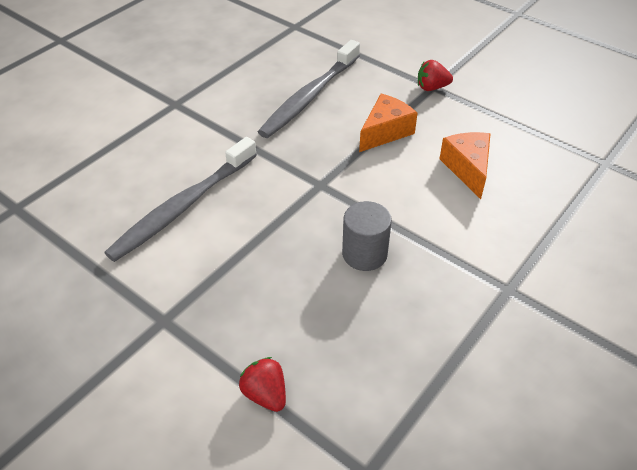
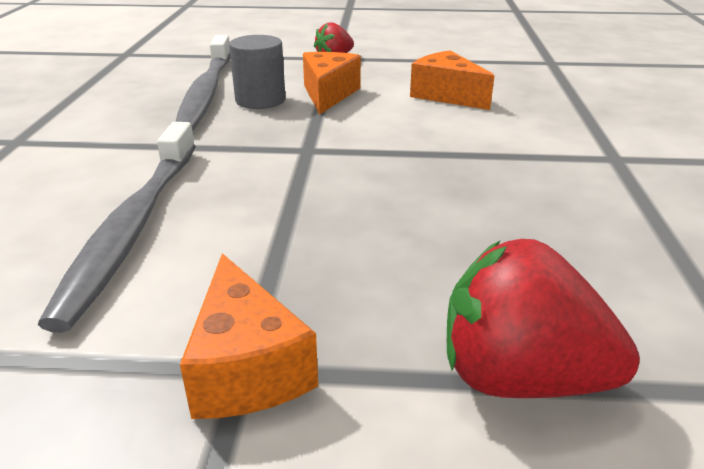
camera: 35 degrees left, 15 degrees down
(165, 320) = (247, 367): none -> orange cheese
(265, 394) = (519, 378): red strawberry -> red strawberry, size x1.74
(364, 254) = (438, 184): grey cylinder -> grey cylinder (260, 100)

